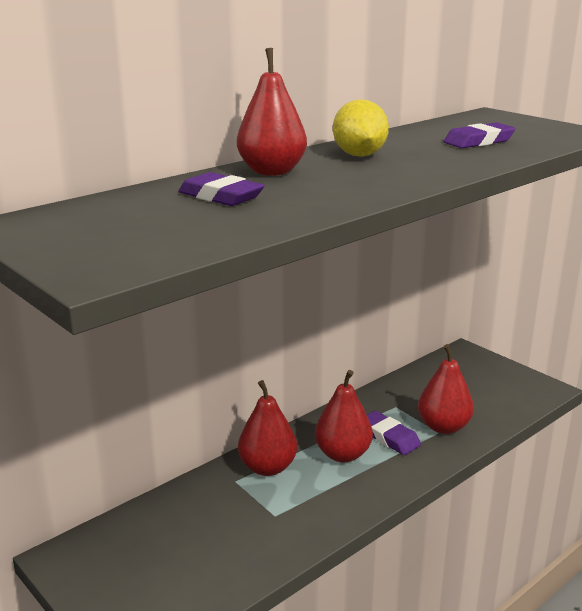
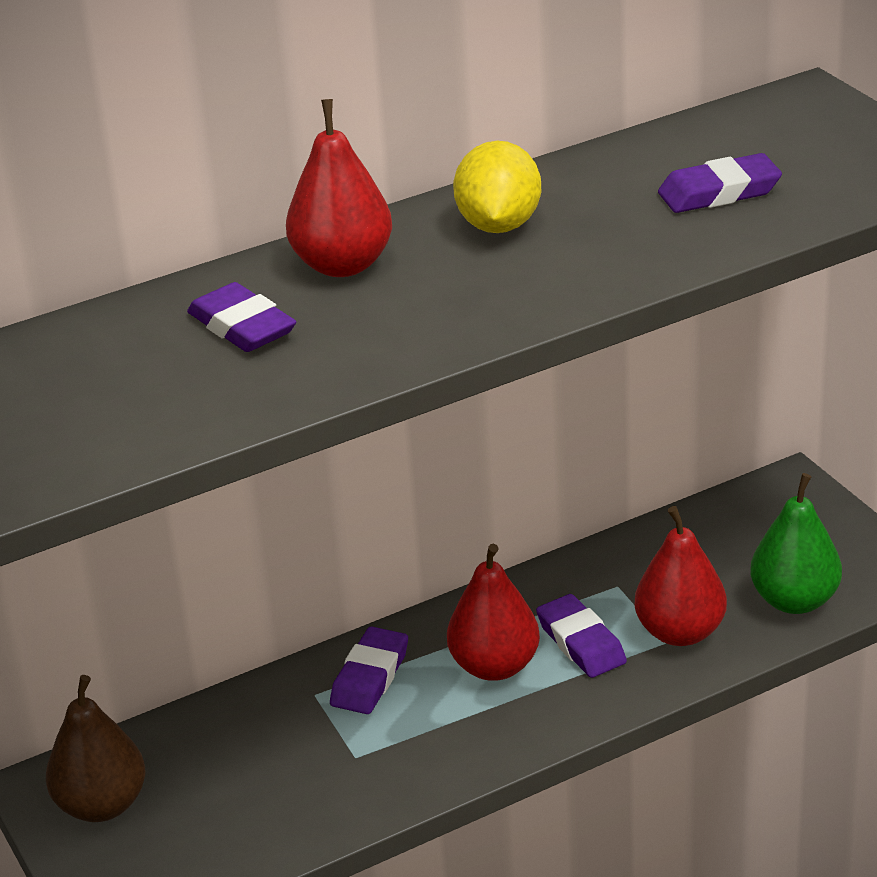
camera: 15 degrees right, 10 degrees up
(107, 565) = (102, 805): none -> brown pear
(267, 467) = (370, 677): red pear -> purple eraser
(498, 405) = (794, 600): none -> green pear

